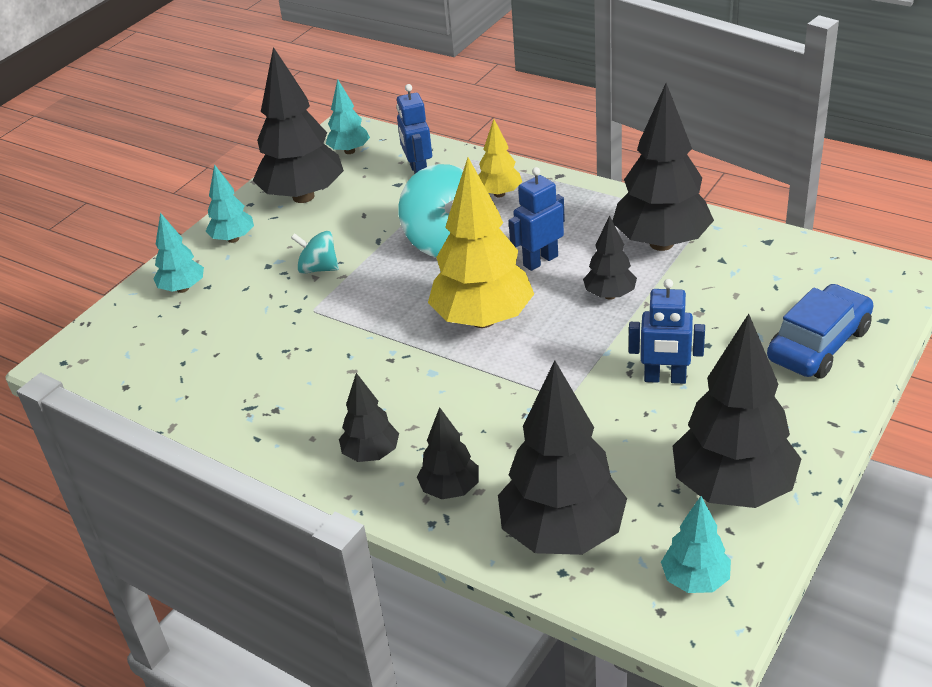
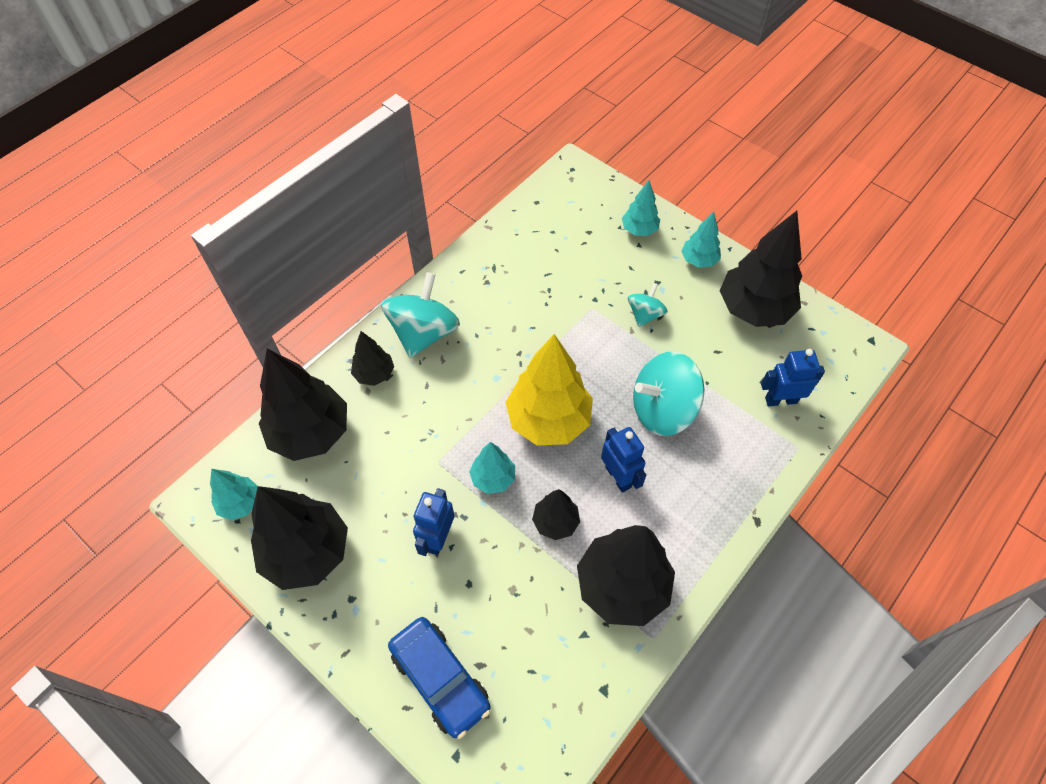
camera: 95 degrees right, 20 degrees up
(349, 151) = (826, 348): turquoise tree -> turquoise tree (493, 478)
(371, 454) = (424, 333): black tree -> turquoise spinning top
(499, 194) = (732, 462): yellow tree -> none

